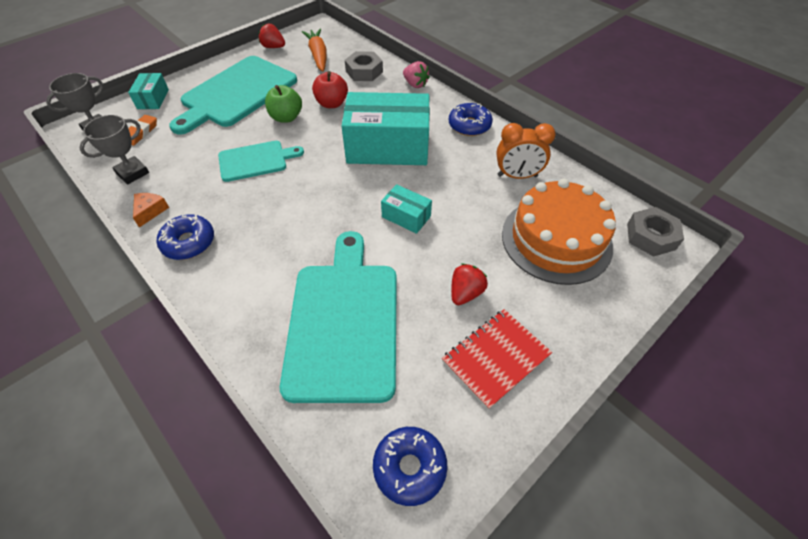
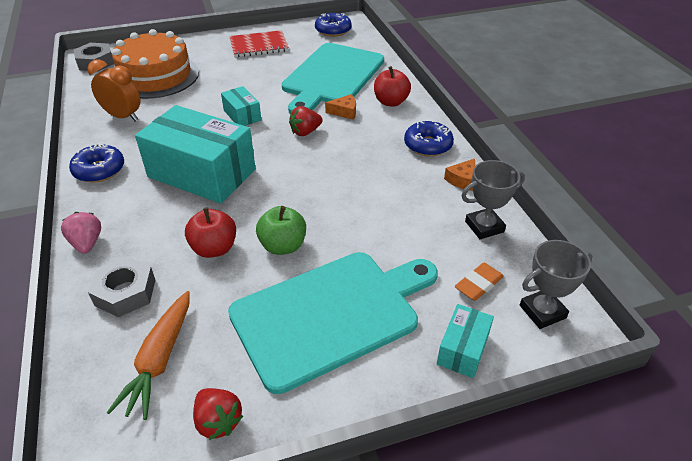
camera: 155 degrees left, 10 degrees down
(246, 298) = (391, 102): none -> red apple
(256, 161) = (344, 200): turquoise cutting board -> none
(297, 260) = (344, 112): none -> orange cheese
(465, 293) = (246, 69): red strawberry -> red strawberry (305, 132)

